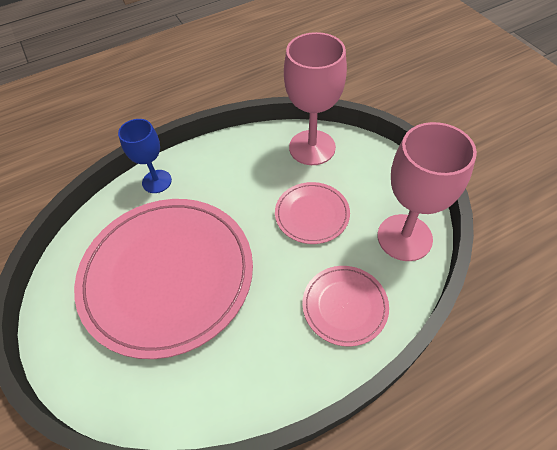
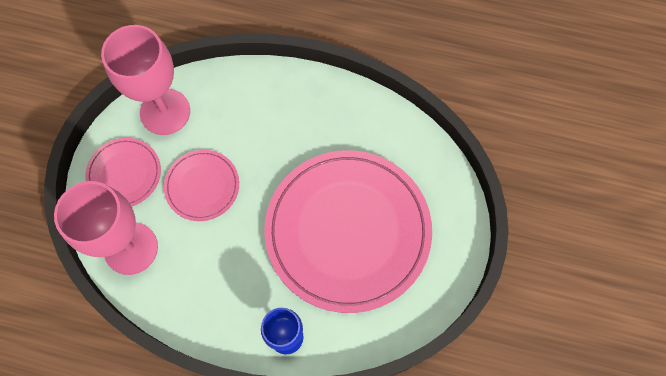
camera: 140 degrees left, 15 degrees up
(344, 306) = (255, 105): pink plate -> pink plate (124, 174)

